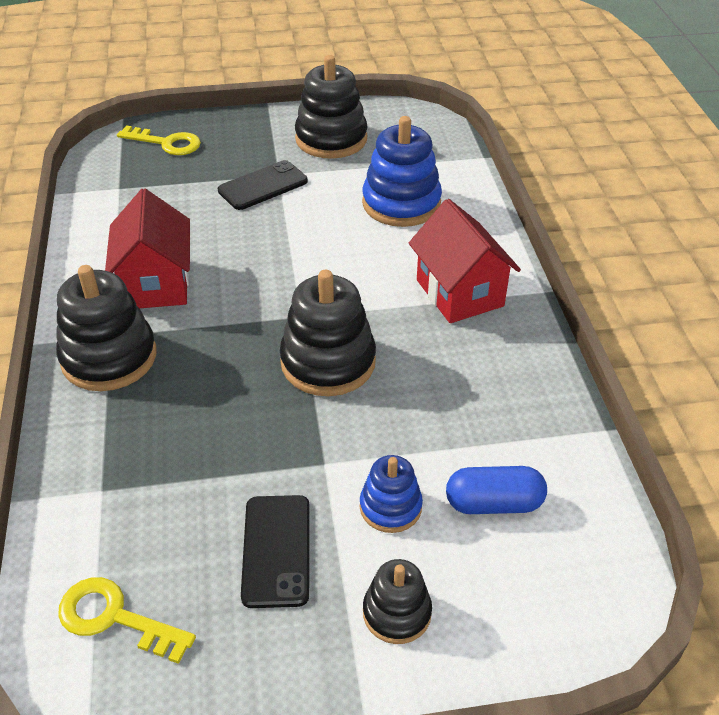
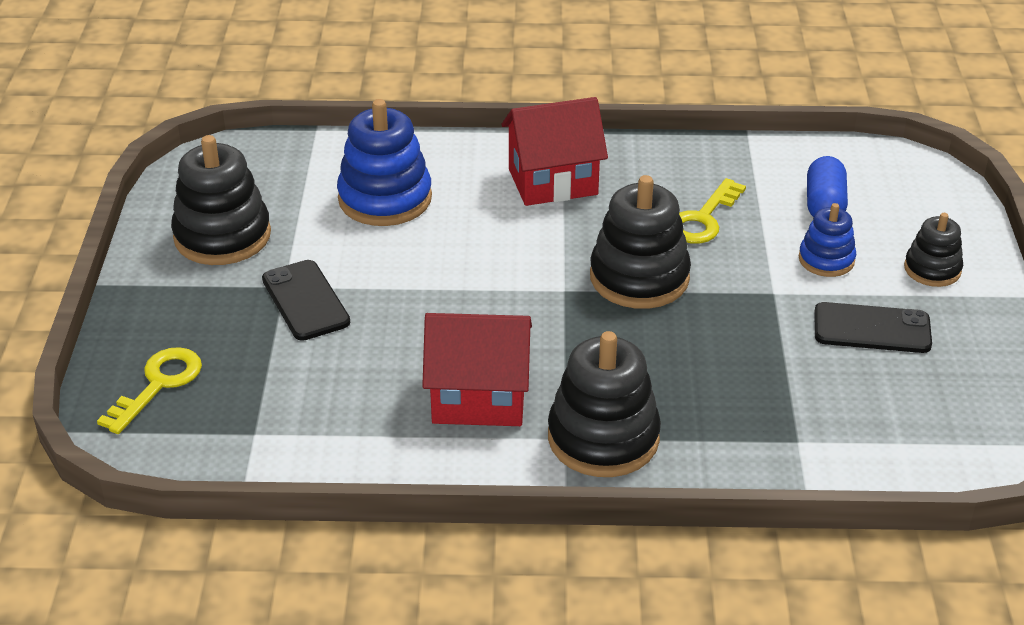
camera: 80 degrees left, 5 degrees down
(115, 618) = (944, 429): yellow key -> yellow key (703, 219)

